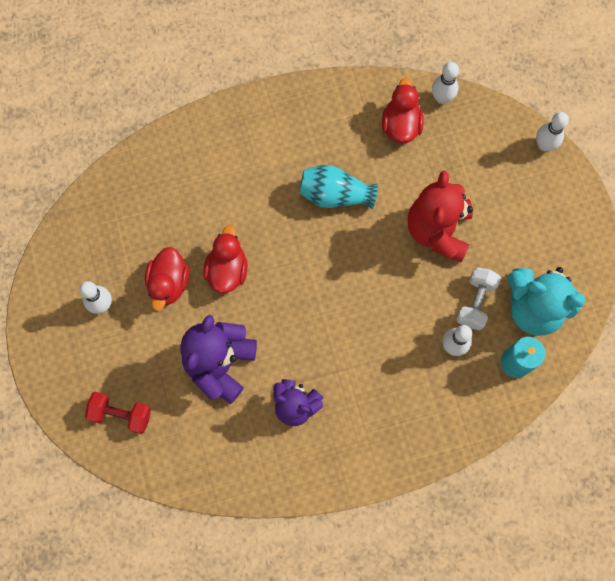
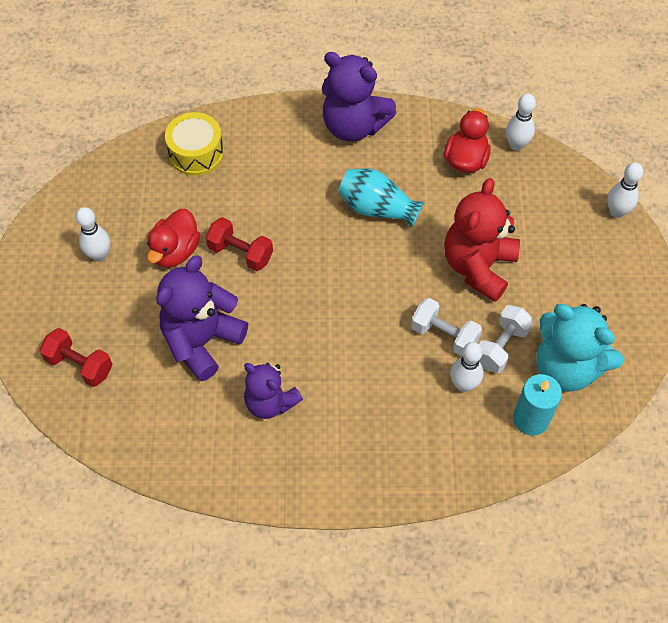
camera: 15 degrees right, 15 degrees down
(155, 178) = (196, 153): none -> yellow drum
(227, 270) = (240, 253): red duck -> red dumbbell
(291, 114) = (353, 126): none -> purple teddy bear
(425, 304) = (444, 335): none -> white dumbbell

